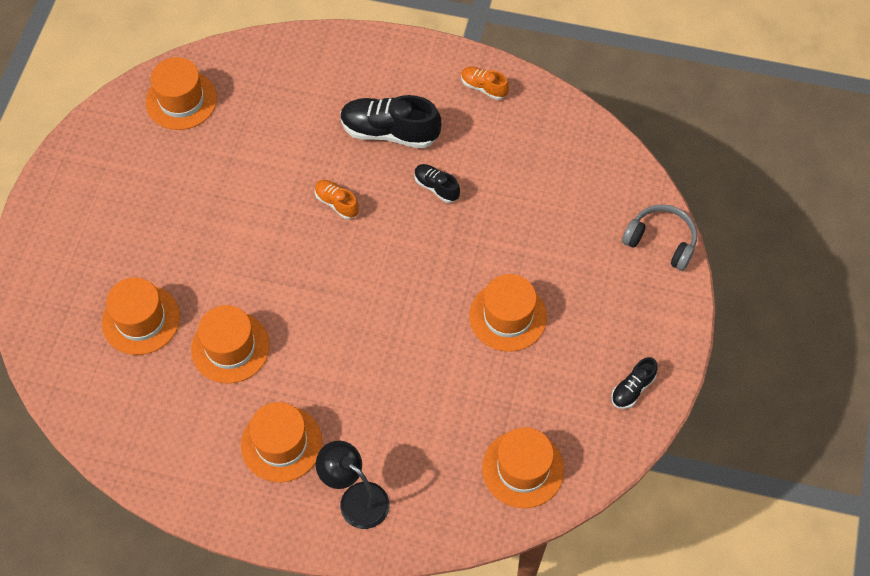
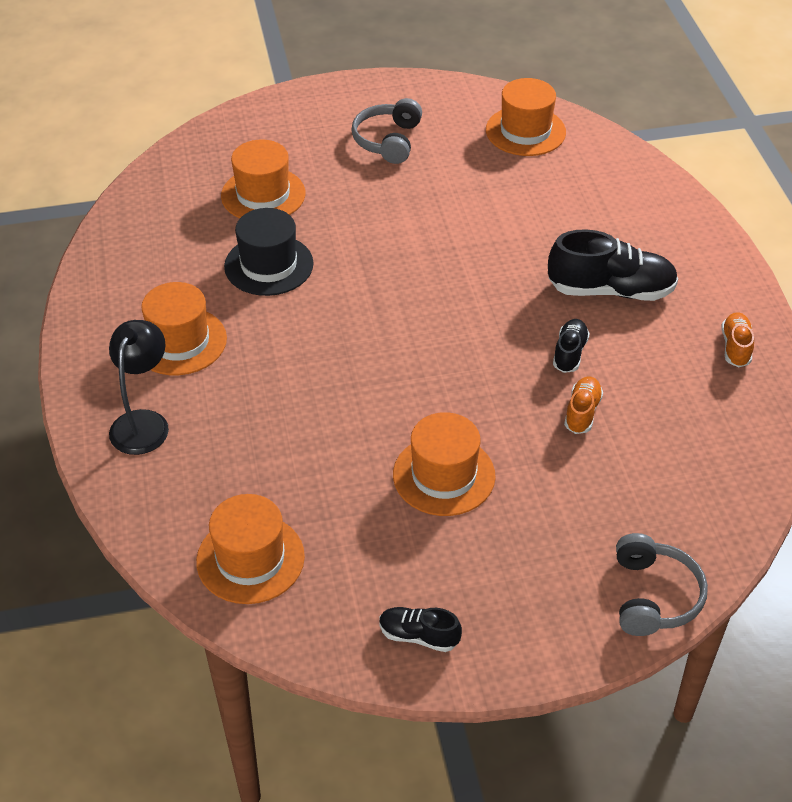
camera: 65 degrees right, 15 degrees down
(130, 200) = (388, 141): none -> grey headphones
(230, 347) = (269, 265): orange hat -> black hat
(337, 203) = (490, 281): orange shoe -> orange shoe (582, 412)
(389, 132) = (611, 290): black shoe -> black shoe turned 105 degrees clockwise

